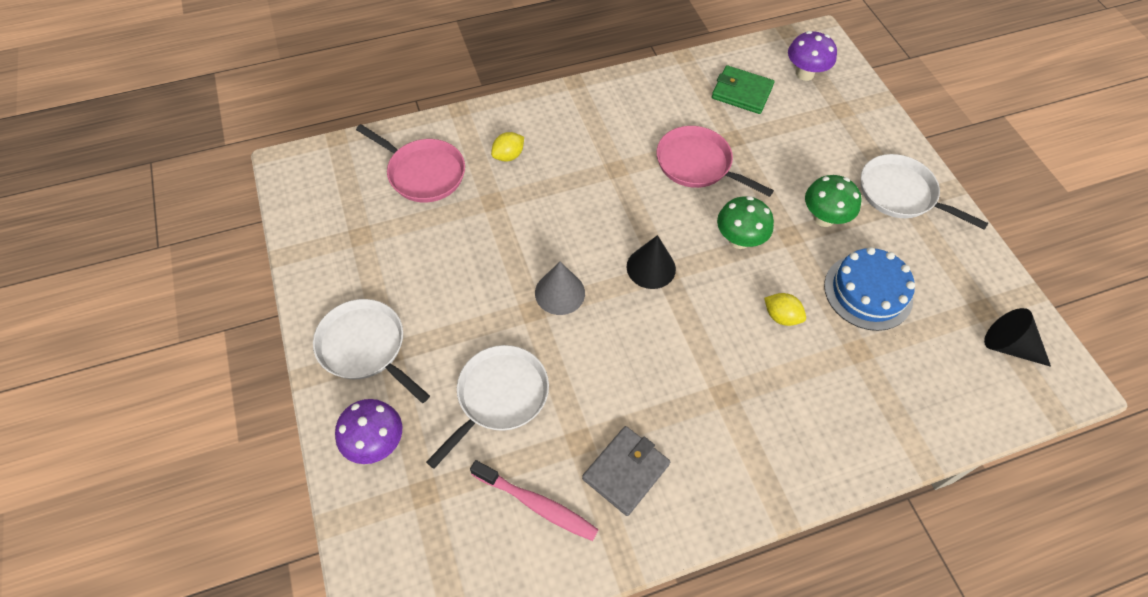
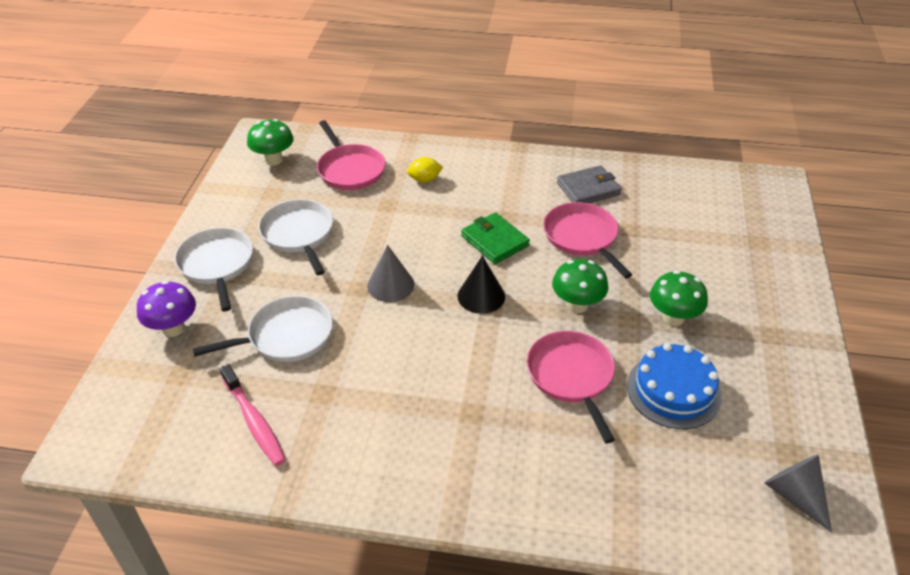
camera: 30 degrees right, 15 degrees down
(331, 192) = (274, 160): none -> green mushroom
(626, 471) = (342, 431): grey wallet -> grey wallet (588, 189)
(742, 92) = (666, 199): green wallet -> green wallet (495, 241)
(781, 316) = (571, 376): yellow lemon -> pink pan
(805, 74) = (740, 204): purple mushroom -> none
(900, 194) = (769, 327): white pan -> white pan (298, 234)
(1009, 346) = (795, 495): black cone -> grey cone

